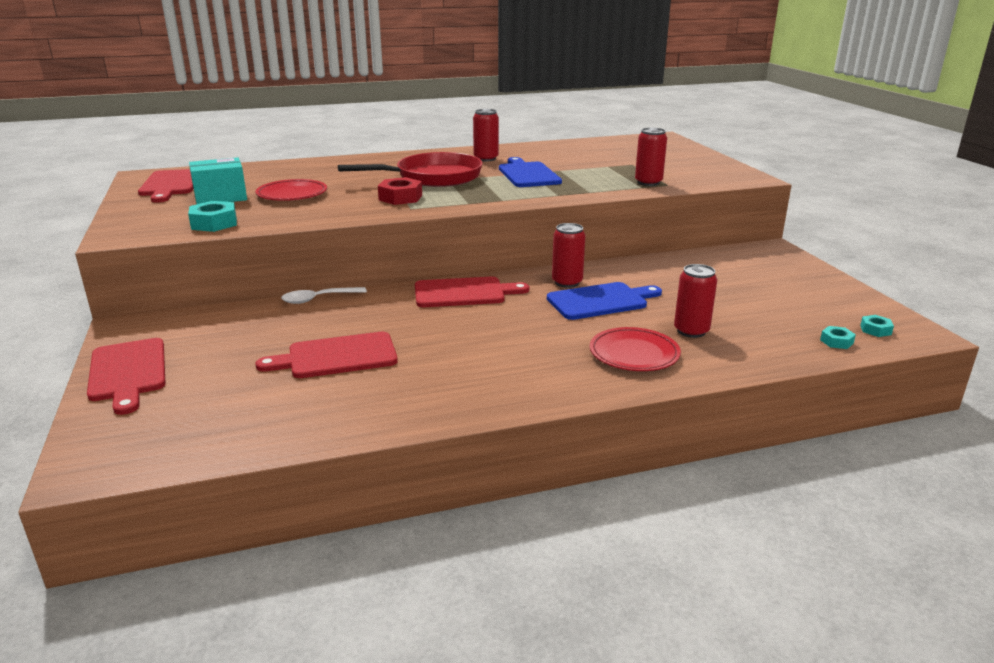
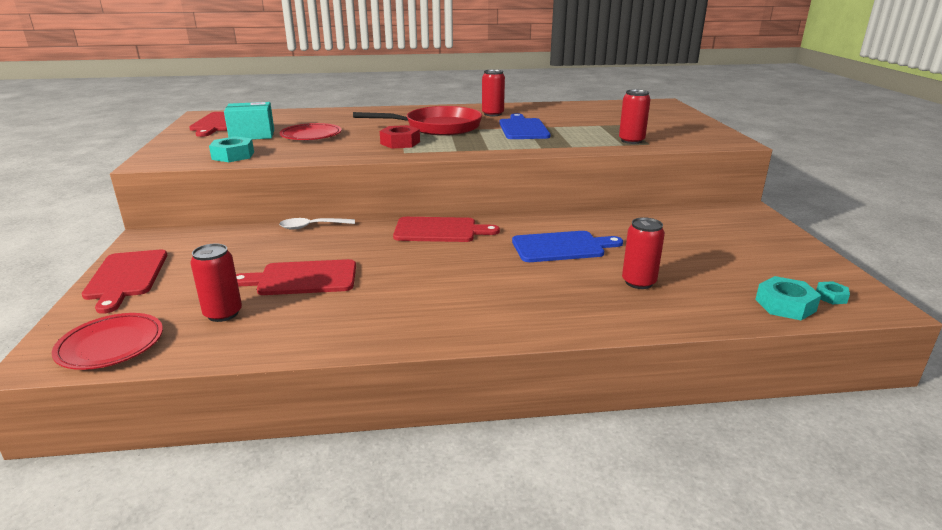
camera: 10 degrees right, 0 degrees up
(567, 282) = (537, 228): red can -> red can (223, 314)
(634, 354) = (574, 300): red plate -> red plate (111, 345)
(836, 341) = (785, 305): turquoise nut -> turquoise nut, size x1.76

